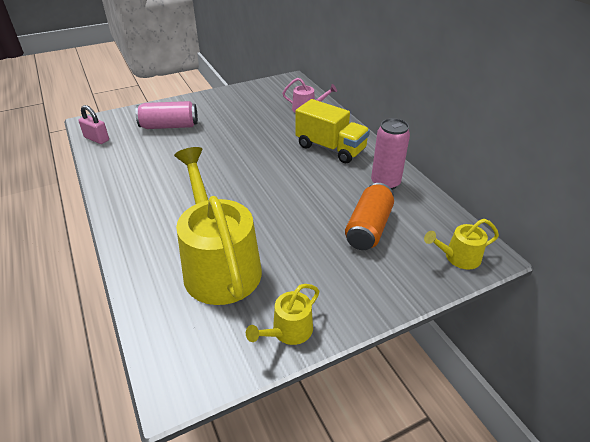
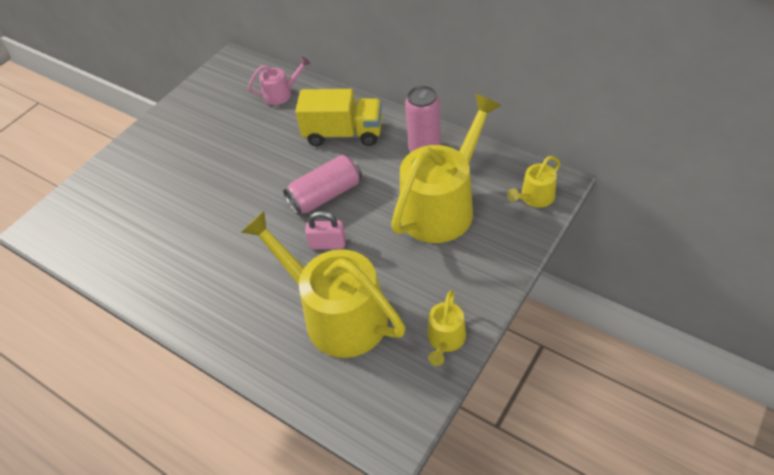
camera: 25 degrees left, 10 degrees up
(97, 139) = (69, 244): pink padlock -> pink padlock (328, 244)
(169, 126) = (142, 187): pink can -> pink can (326, 195)
(368, 228) = (442, 206): orange can -> yellow watering can

